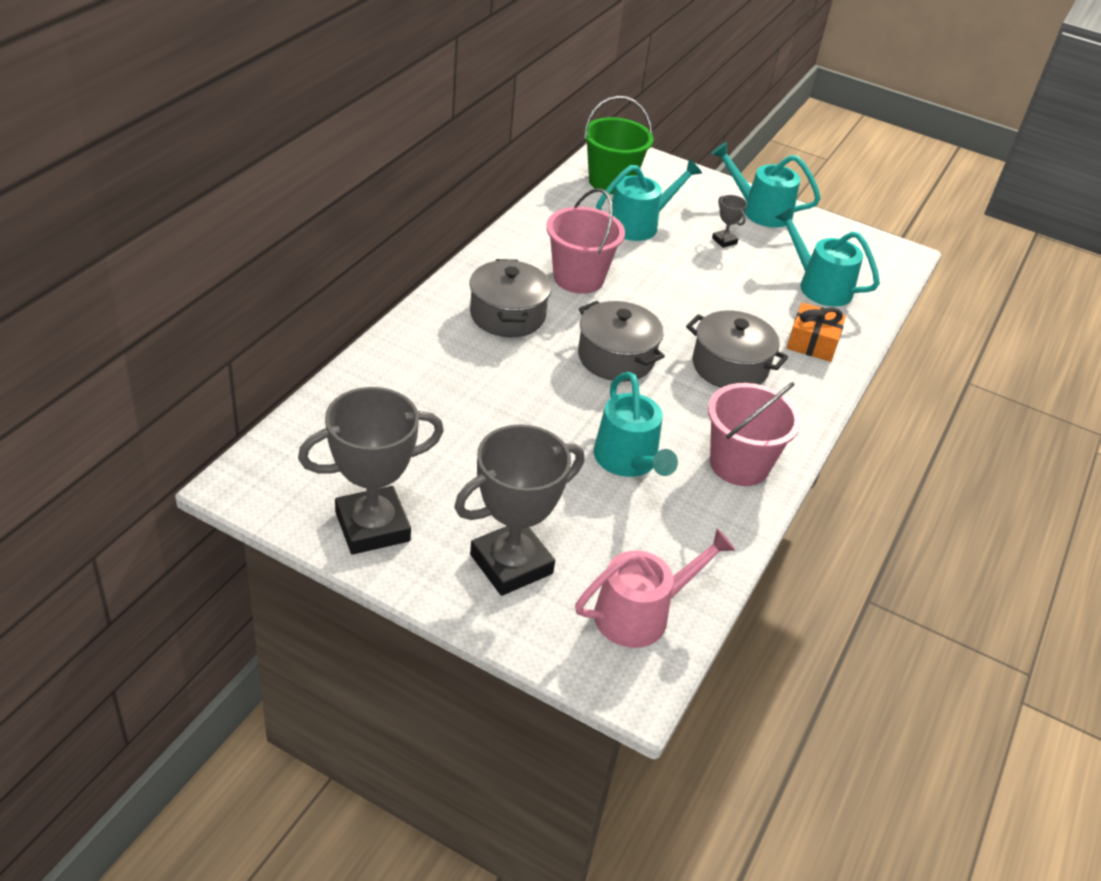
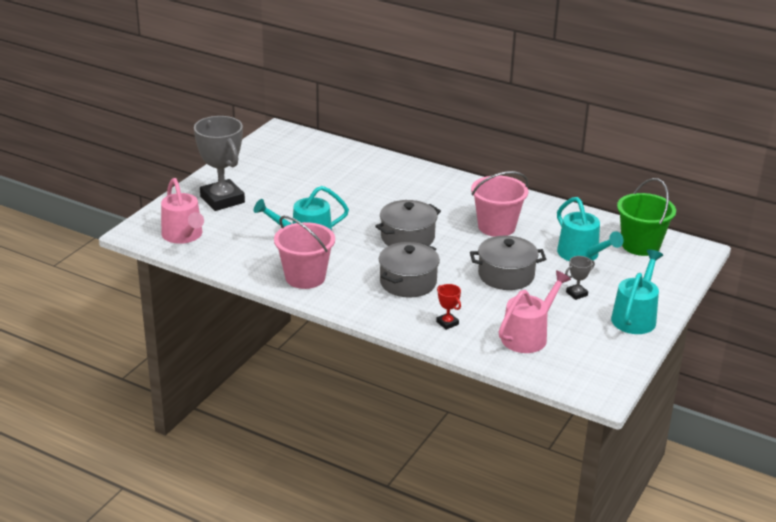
camera: 95 degrees right, 10 degrees down
(372, 526) = (250, 163): grey trophy -> none
(507, 315) = (443, 200): grey pot -> grey pot (506, 275)
(812, 343) = (447, 323): orange gift -> red trophy
(819, 286) = (528, 336): turquoise watering can -> pink watering can

